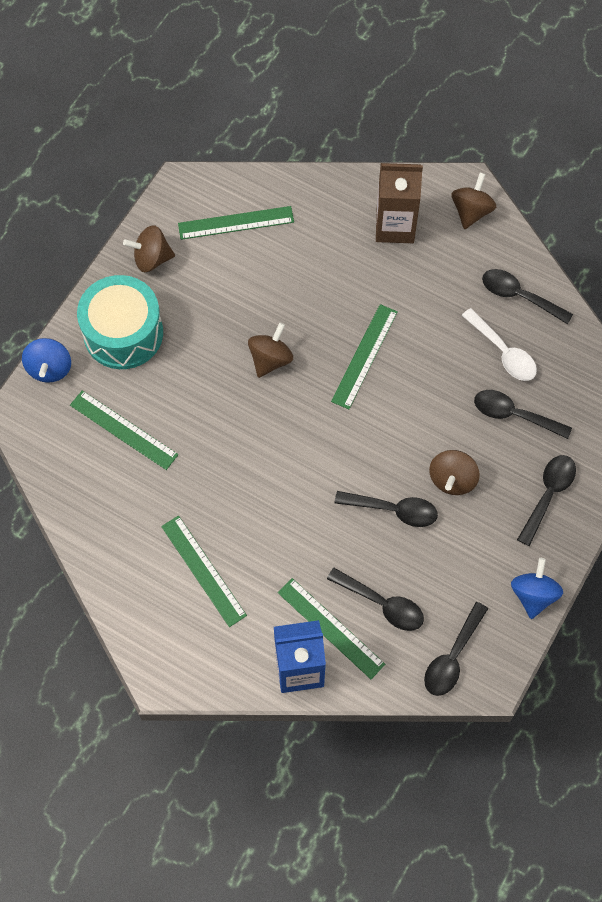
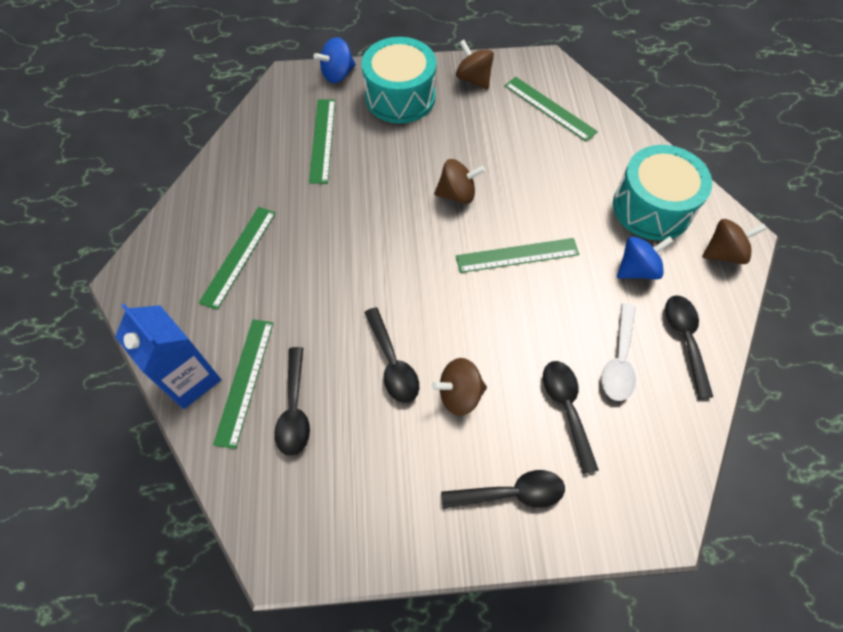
camera: 55 degrees right, 5 degrees down
(395, 226) = (652, 207): brown carton -> turquoise drum
(452, 657) = (279, 507): black spoon -> none
(533, 595) = (395, 546): blue spinning top -> blue spinning top (637, 269)

